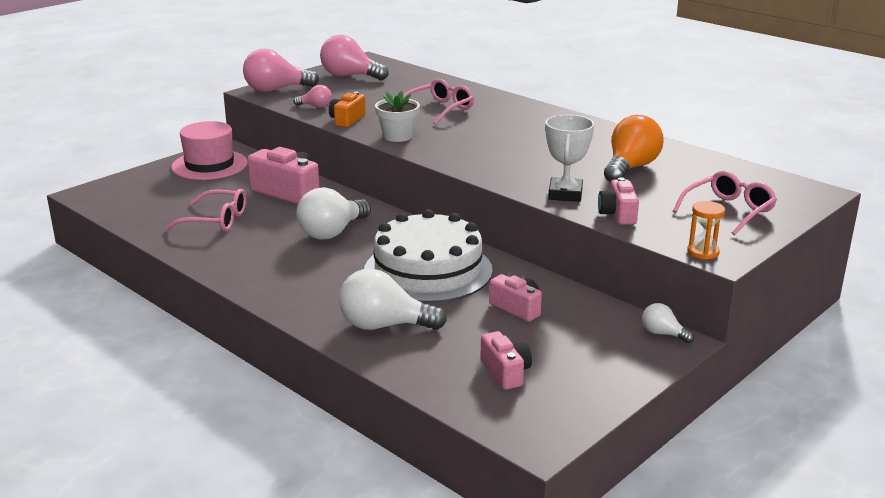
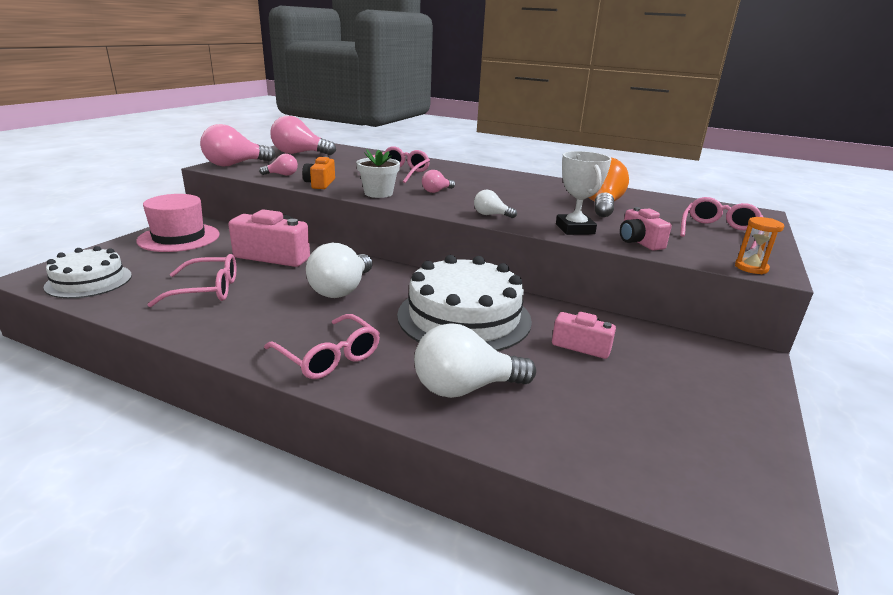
camera: 20 degrees left, 0 degrees up
(125, 202) = (89, 281): none -> white cake
(289, 288) = (328, 356): none -> pink glasses
(461, 137) = (436, 191): none -> pink light bulb
(505, 372) = (639, 425): pink camera -> none
(663, 334) = (732, 352): white light bulb -> white light bulb (491, 215)

